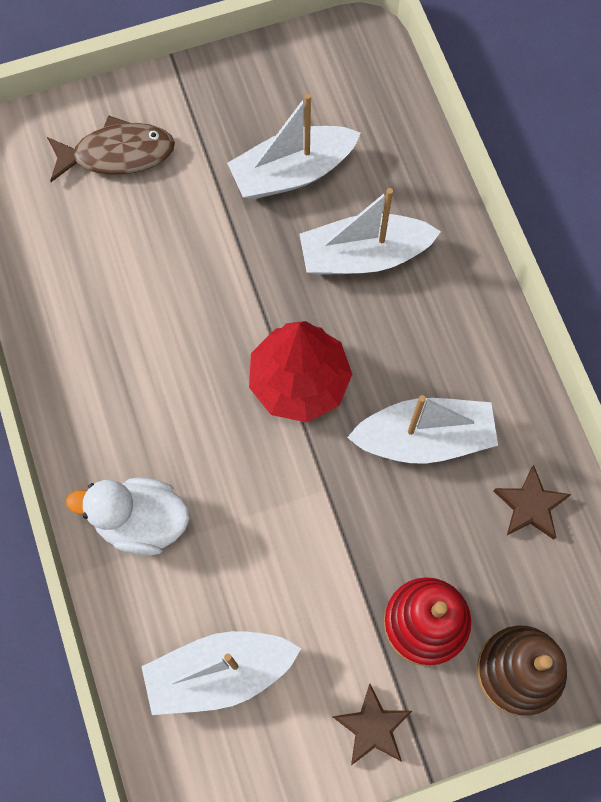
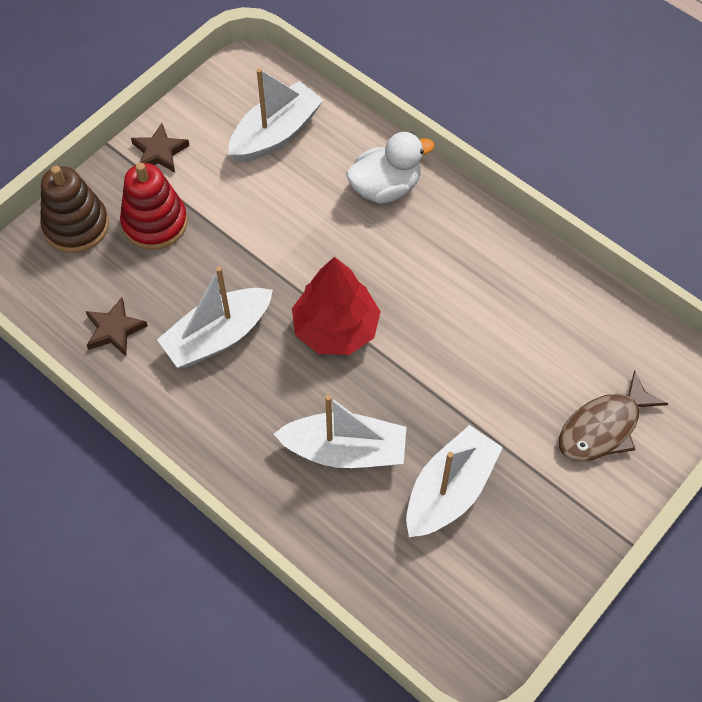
camera: 150 degrees right, 10 degrees down
(364, 255) = (345, 450): white boat -> white boat turned 45 degrees clockwise

